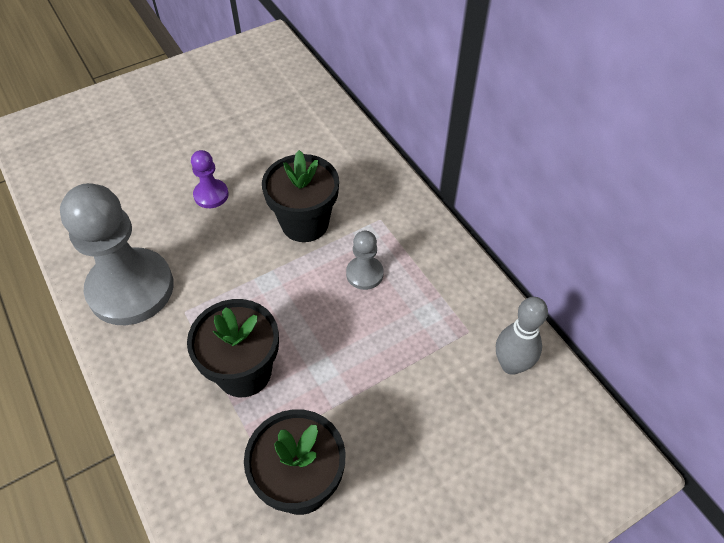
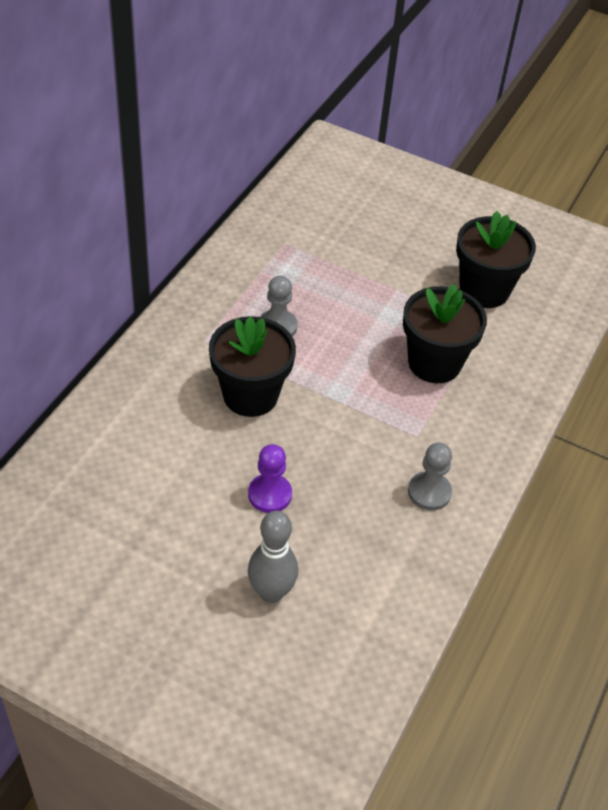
camera: 125 degrees left, 5 degrees down
(131, 288) = (429, 492): grey pawn -> grey pawn, size x0.45
(511, 365) = (297, 212): grey bowling pin -> grey bowling pin (271, 592)

